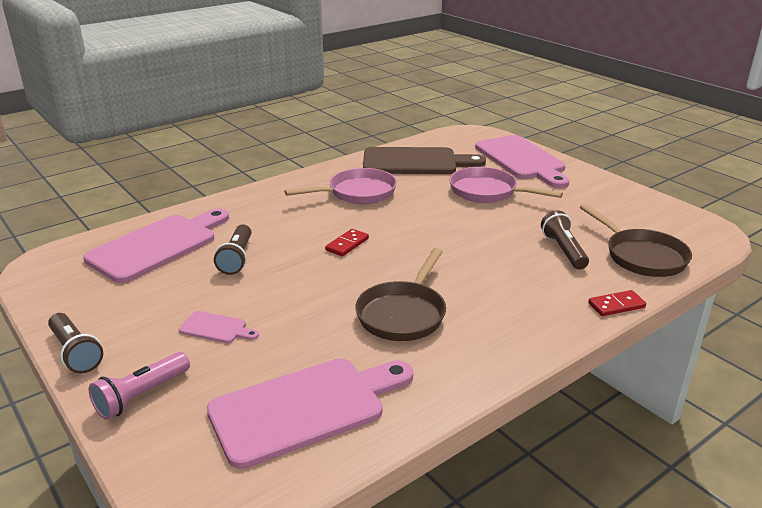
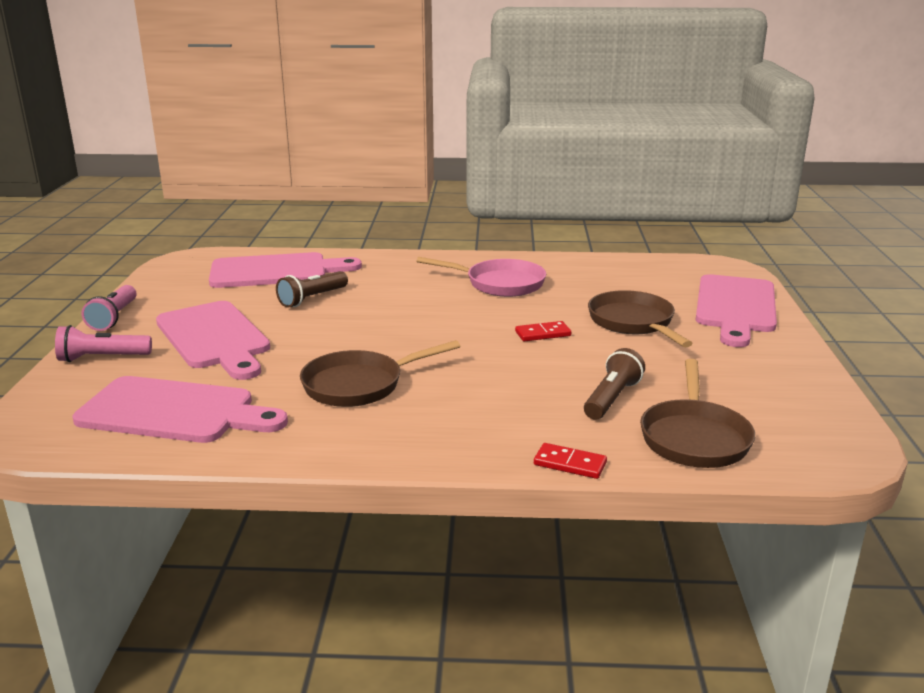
camera: 40 degrees right, 5 degrees down
(75, 353) = (114, 318): brown flashlight -> pink flashlight
(216, 328) = (214, 338): pink cutting board -> pink cutting board, size x2.27
(347, 244) = (413, 319): red domino -> red domino (543, 334)
(415, 162) = (607, 275): brown cutting board -> none
(487, 192) = (633, 323): pink pan -> brown pan

